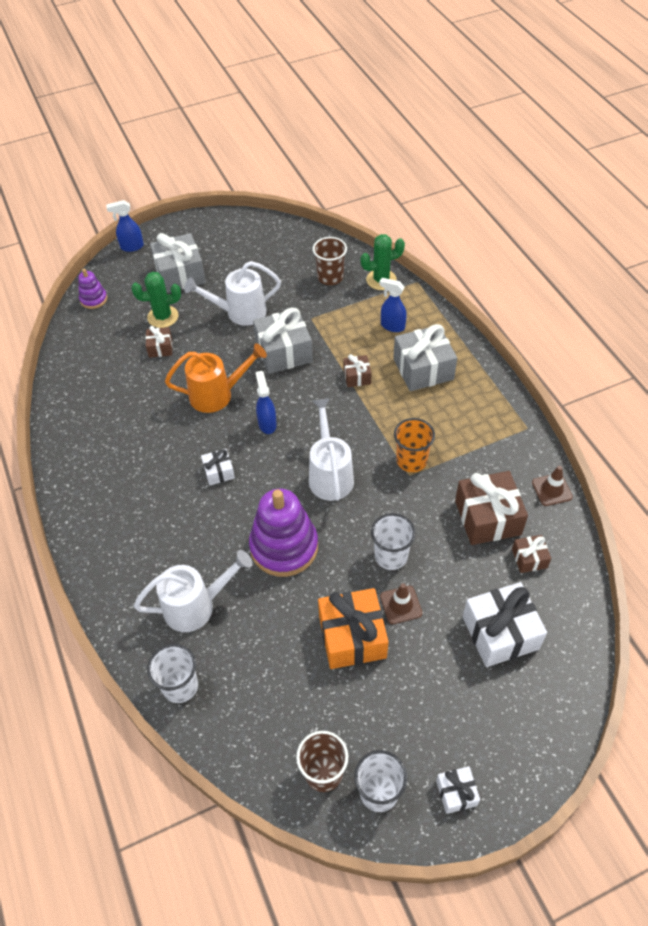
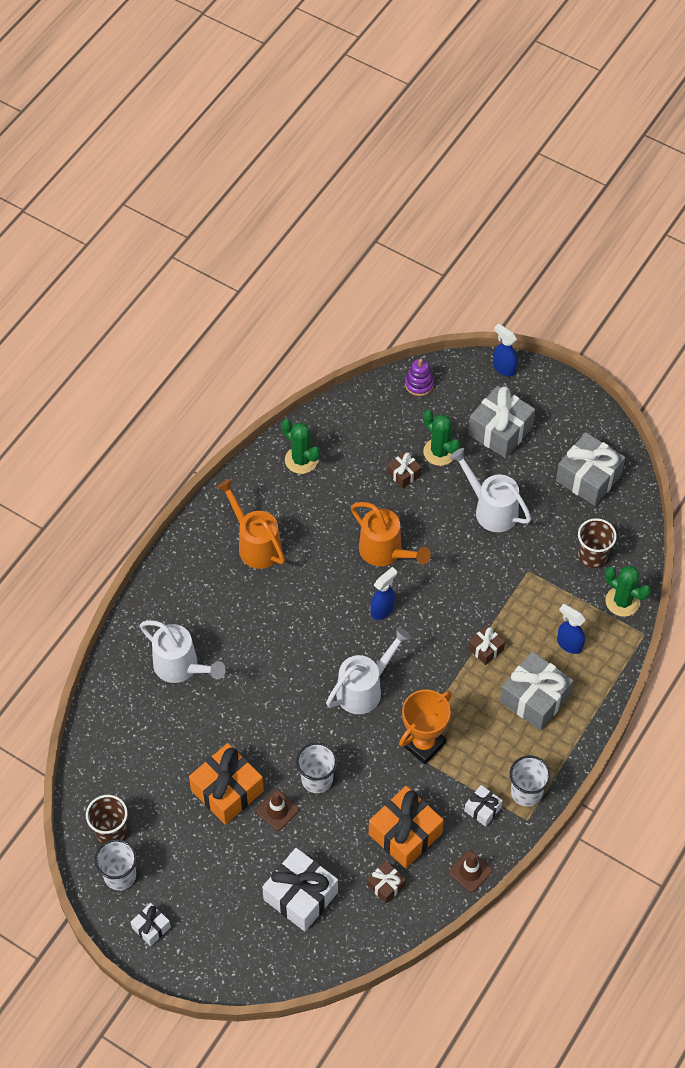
camera: 55 degrees right, 5 degrees up
(82, 406) = (301, 460): none -> green cactus
(127, 480) = (255, 544): none -> orange watering can
(180, 686) = (113, 698): white cup -> white cup (526, 792)
(219, 472) = (309, 604): white gift -> white gift (482, 809)
(284, 352) = (470, 573): grey gift -> grey gift (588, 478)
(284, 547) = (272, 696): purple stacking toy -> none
(392, 326) = (569, 644): blue spray bottle -> blue spray bottle turned 45 degrees counterclockwise
(411, 460) = (423, 744): orange cup -> orange trophy
(487, 517) = (405, 834): brown gift -> orange gift

